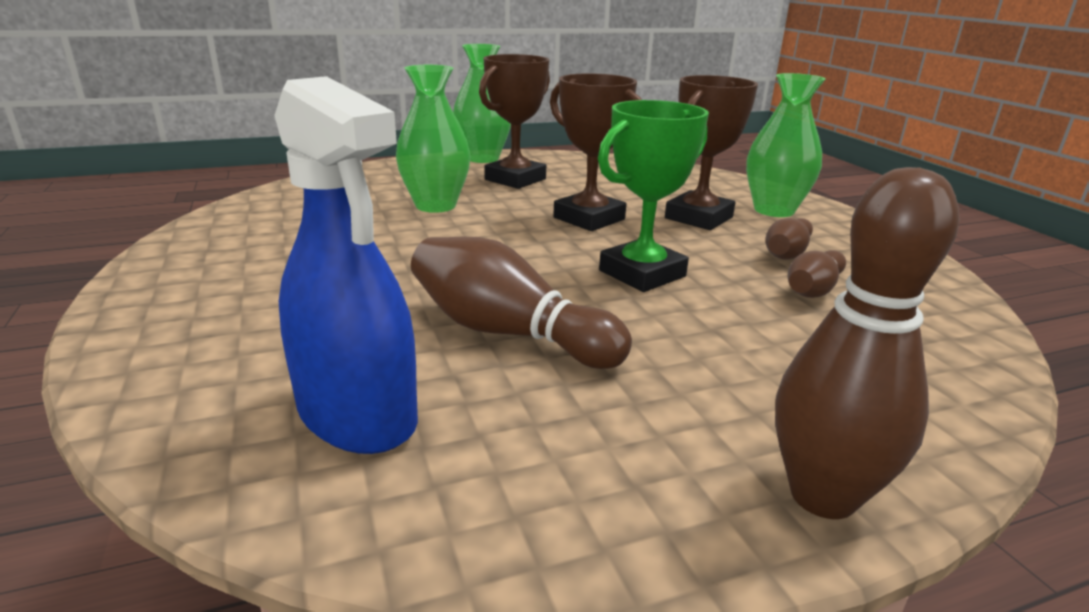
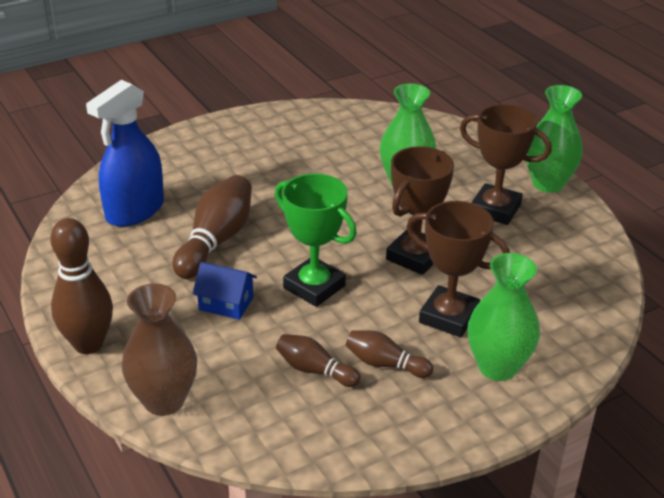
camera: 80 degrees right, 10 degrees up
(680, 337) = (226, 304): none -> blue house
(938, 408) = (164, 400): none -> brown vase

